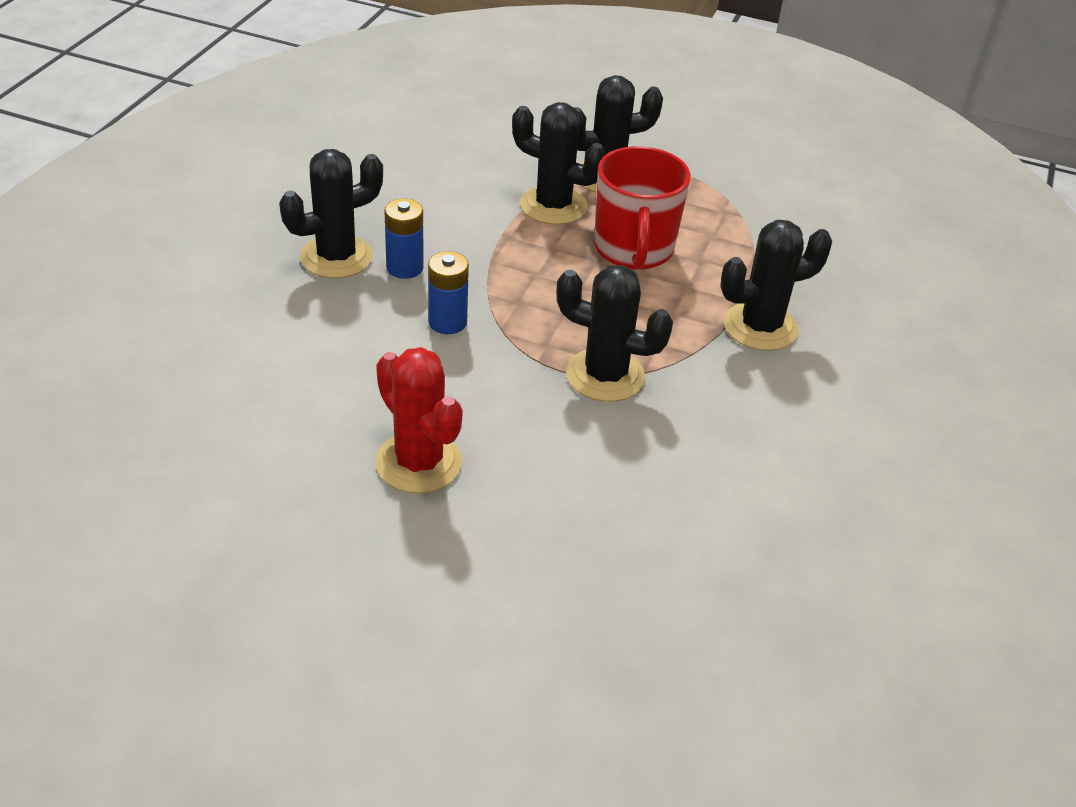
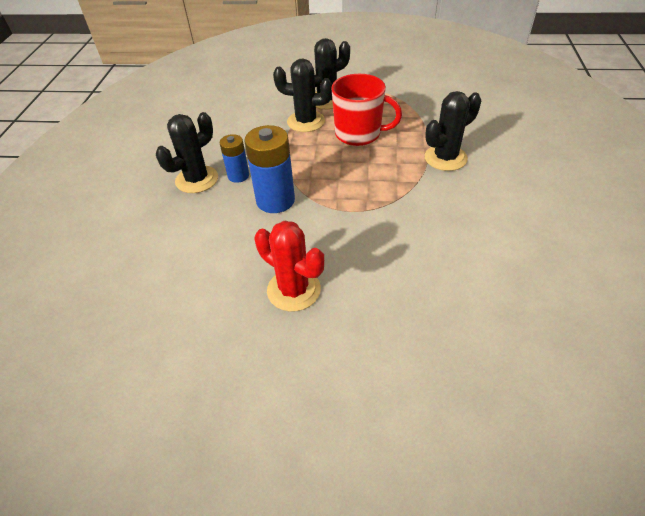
camera: 10 degrees left, 5 degrees up
(447, 322) = (275, 200): blue battery -> blue battery, size x1.69
(605, 375) = (377, 207): black cactus -> none
(633, 249) = (359, 134): red mug -> red mug turned 60 degrees counterclockwise

